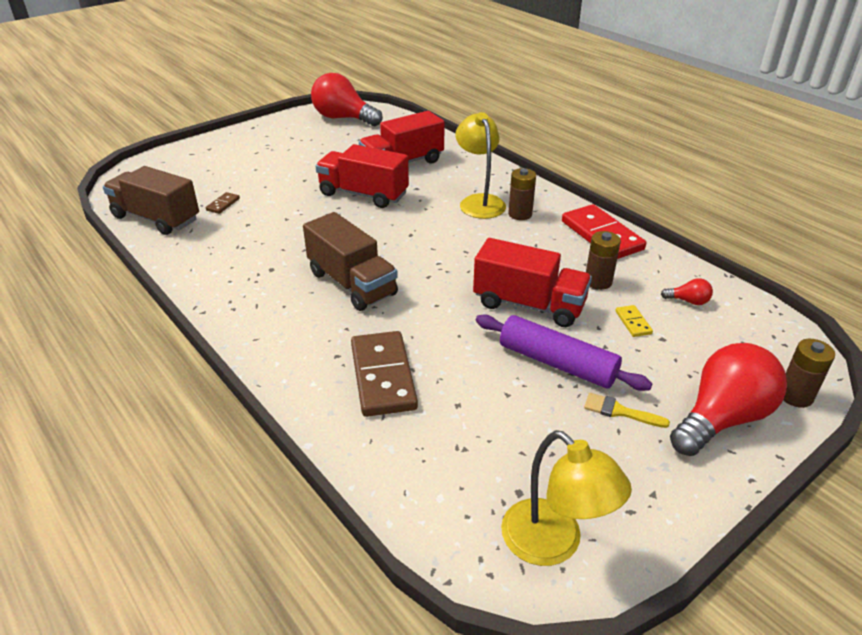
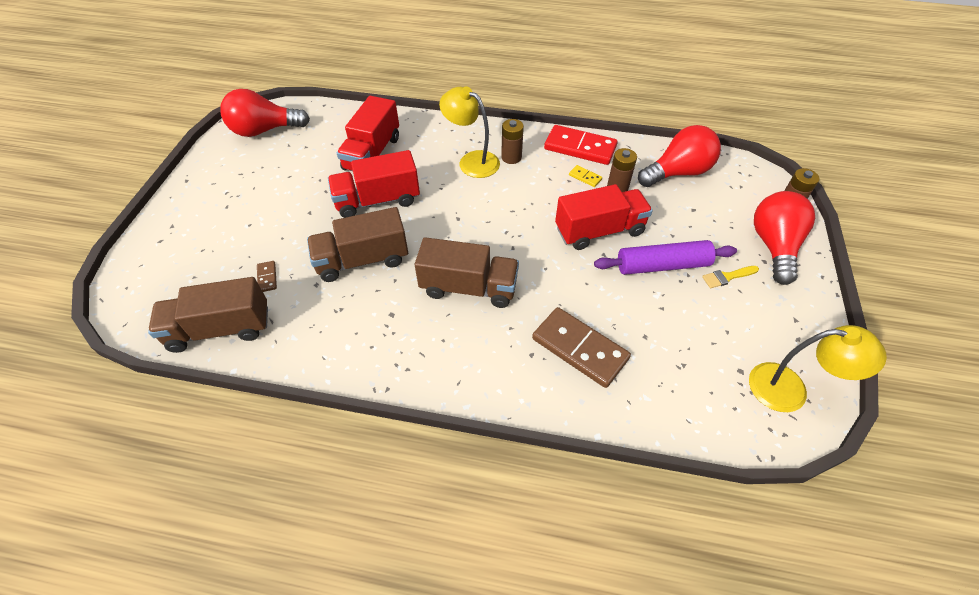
camera: 40 degrees left, 15 degrees up
(299, 226) = (362, 260): none -> brown truck
(633, 322) = (667, 207): yellow domino -> yellow domino (585, 177)
(688, 301) = (677, 172): red light bulb -> red light bulb, size x2.41

